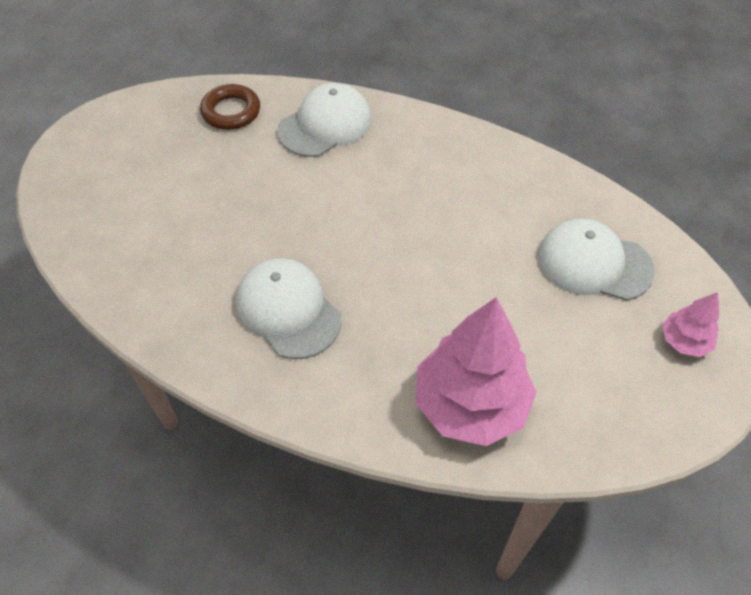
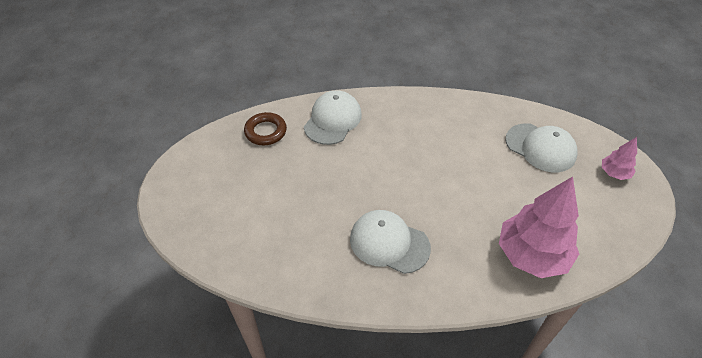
camera: 25 degrees left, 5 degrees down
(594, 263) = (540, 148): white cap -> white cap turned 135 degrees counterclockwise

